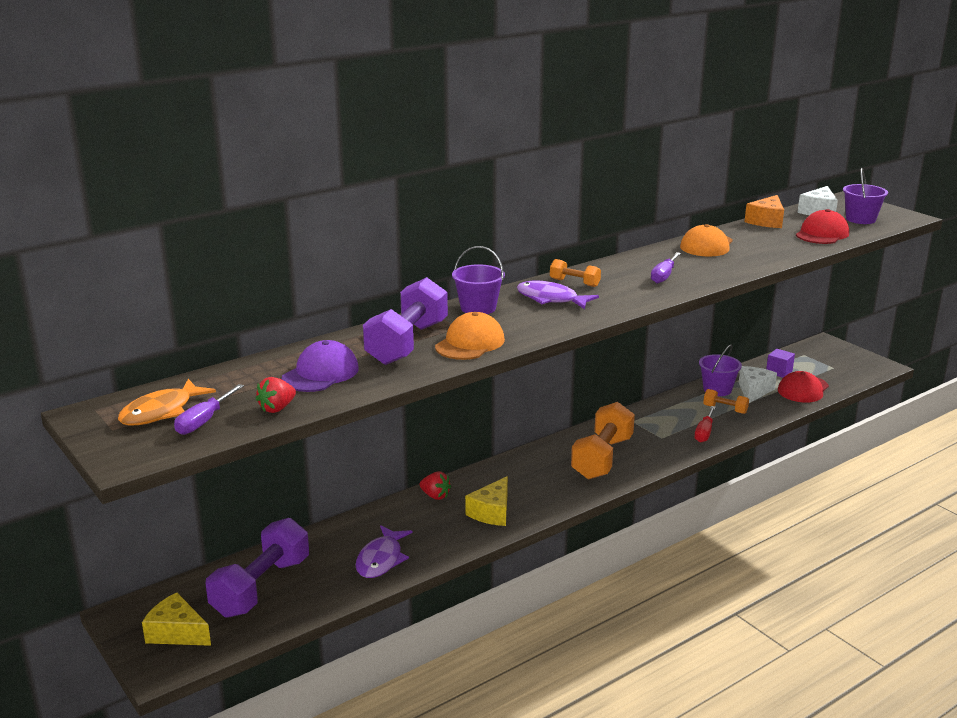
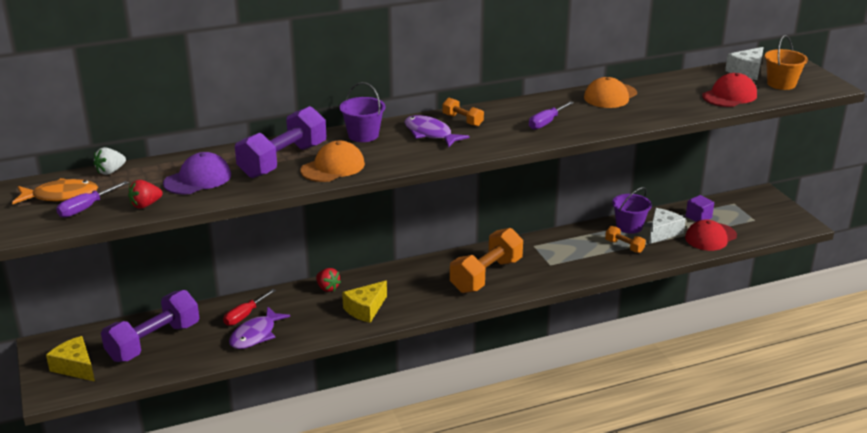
camera: 15 degrees right, 5 degrees up
(161, 412) = (61, 196): orange fish -> orange fish turned 150 degrees counterclockwise
(206, 378) = (110, 171): none -> white strawberry
(704, 432) = (591, 265): red screwdriver -> red screwdriver (245, 315)
(766, 221) = (687, 76): orange cheese -> none
(860, 219) = (781, 84): purple bucket -> orange bucket

